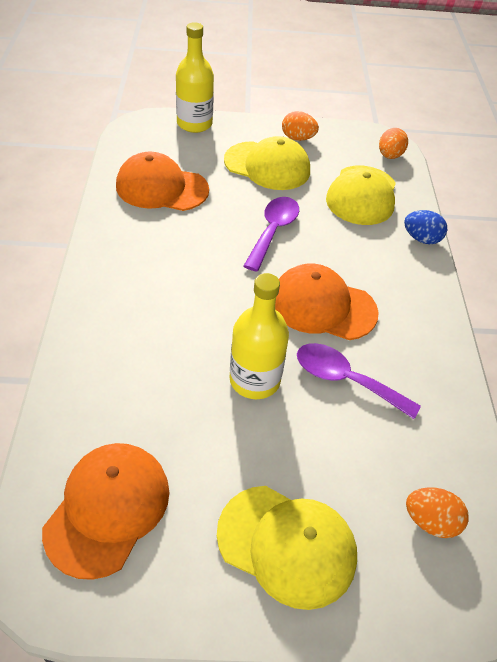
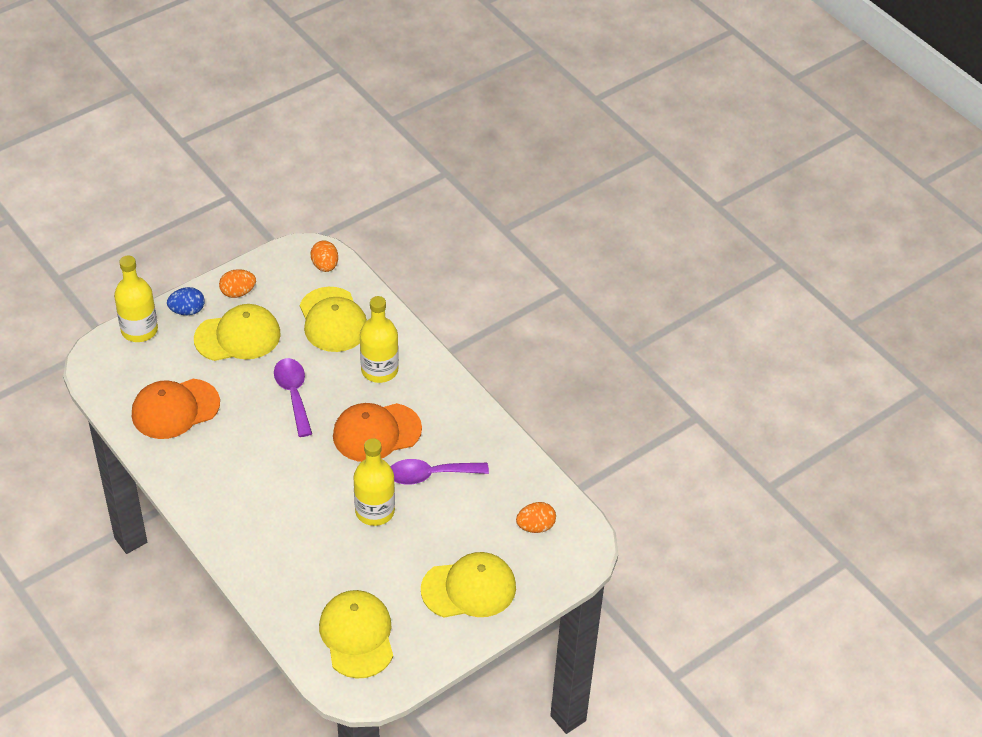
camera: 35 degrees left, 0 degrees up
(107, 509) = (357, 635): orange cap -> yellow cap
(372, 255) = (379, 370): none -> yellow bottle
(421, 239) = (404, 334): blue egg -> blue egg (187, 311)

